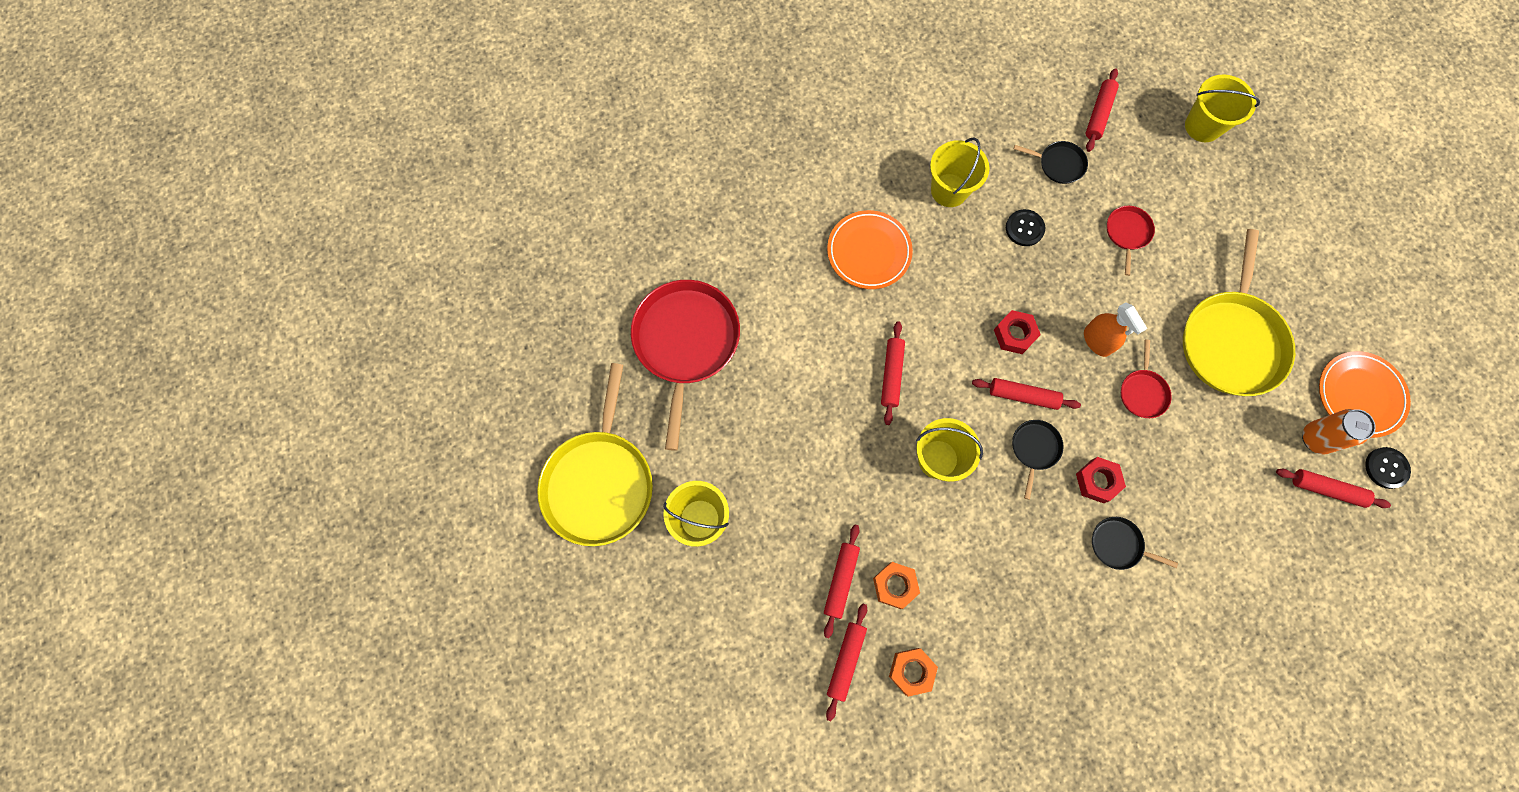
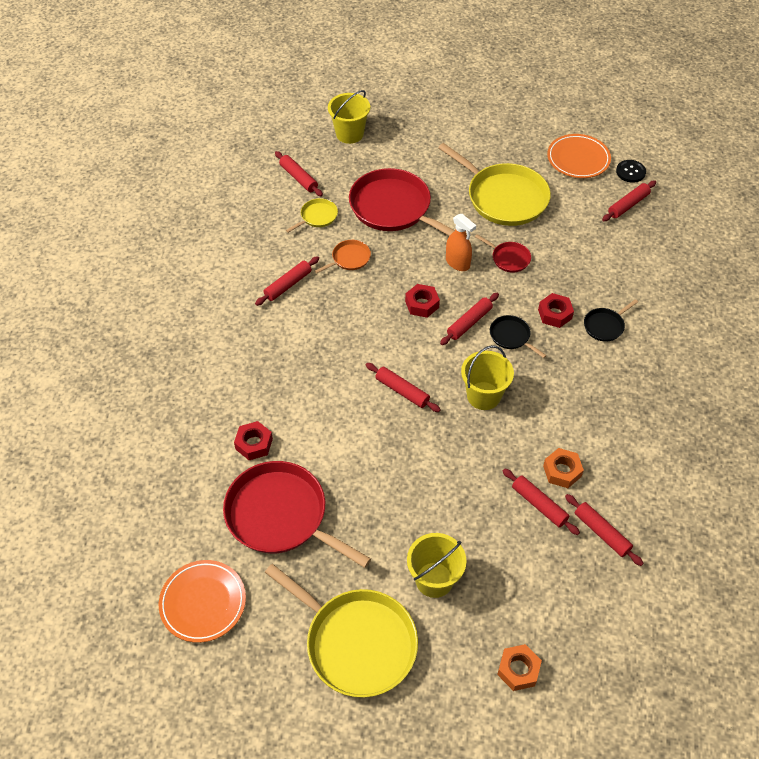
camera: 60 degrees left, 20 degrees down
(745, 273) = (254, 444): none -> red nut
(869, 252) = (297, 356): orange plate -> orange plate (203, 602)
(911, 671) = (630, 493): orange nut -> orange nut (518, 670)
(949, 190) = (288, 285): yellow bucket -> red rolling pin
(1024, 228) = (349, 259): black button -> orange pan
(1058, 164) = (317, 216): black pan -> yellow pan
(1097, 341) = (457, 263): orange spray bottle -> orange spray bottle turned 45 degrees clockwise
(1127, 233) = (394, 208): red pan -> red pan, size x2.20
(1315, 438) = (593, 193): orange can -> none

